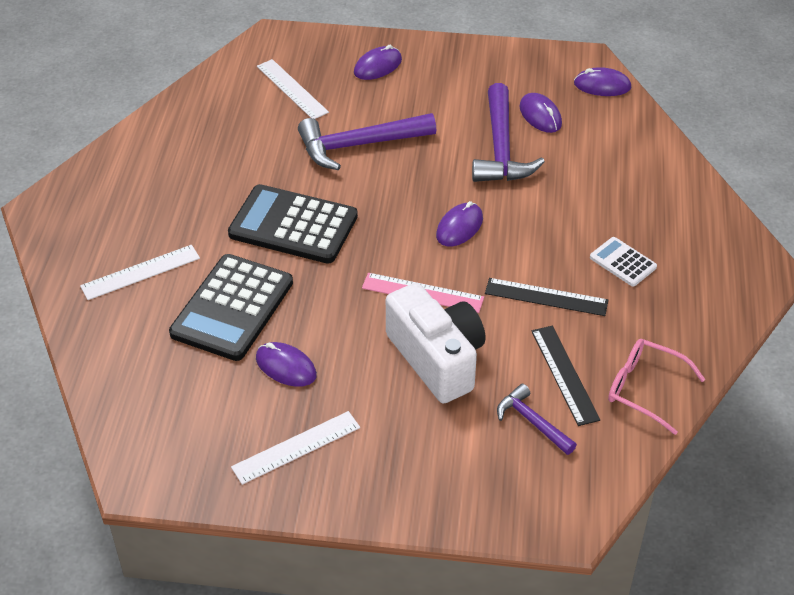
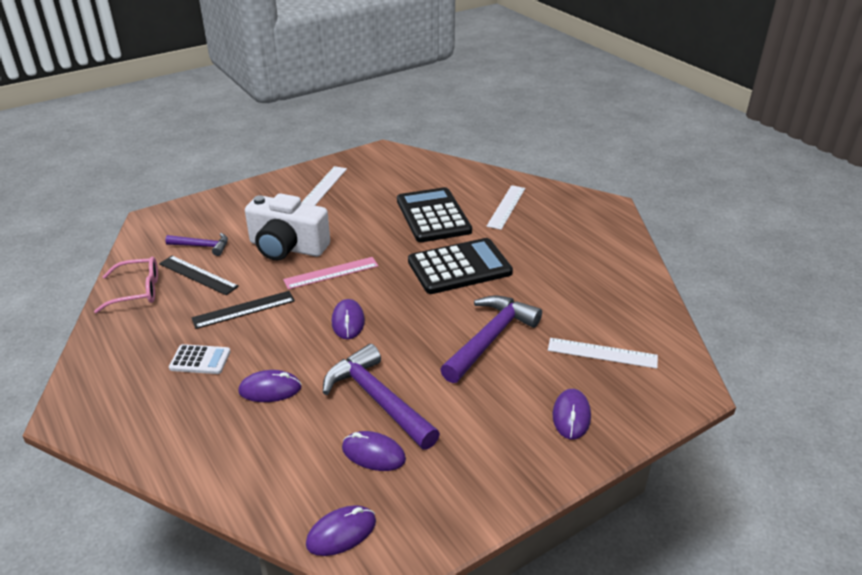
camera: 140 degrees right, 10 degrees down
(286, 367) = (369, 208): purple mouse -> purple mouse (270, 389)

